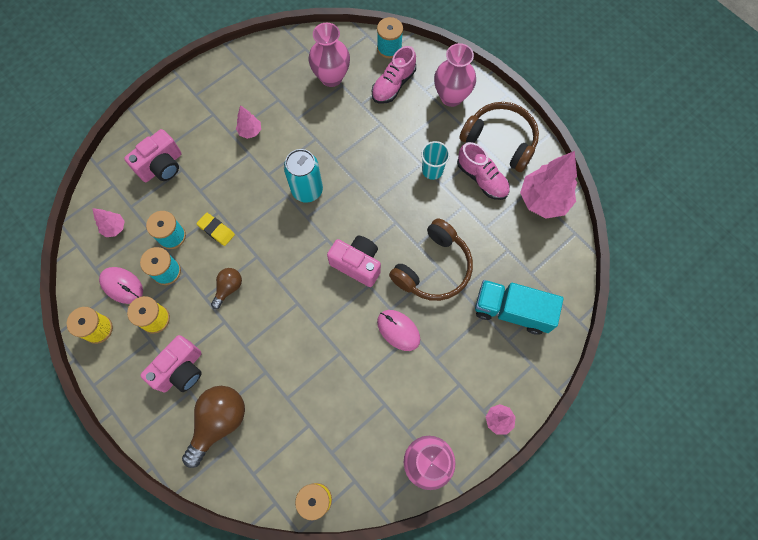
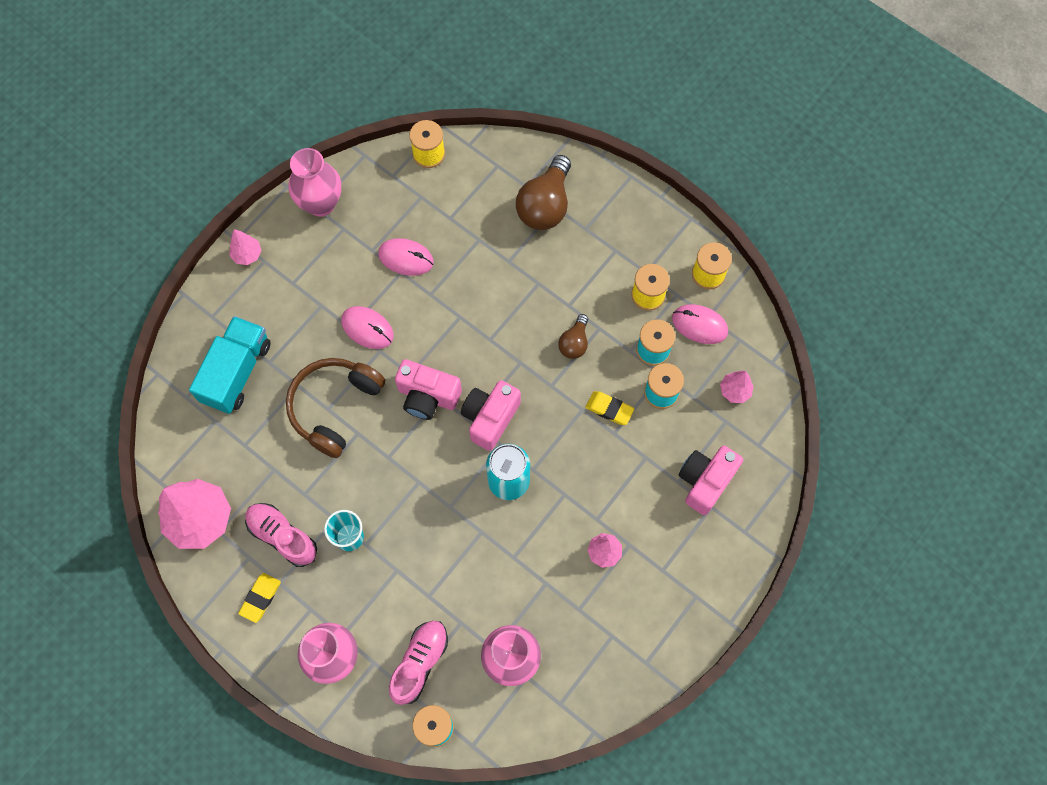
camera: 170 degrees right, 0 degrees up
(181, 370) = (601, 248): pink camera -> pink camera (490, 418)
(355, 391) = (406, 258): none -> pink mouse
(500, 140) = (260, 598): brown headphones -> yellow eraser
(512, 311) = (237, 372): turquoise truck -> turquoise truck turned 75 degrees counterclockwise

